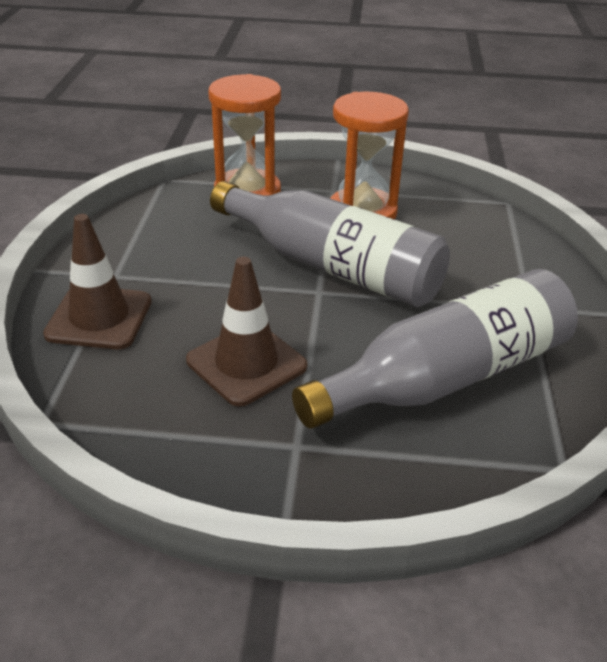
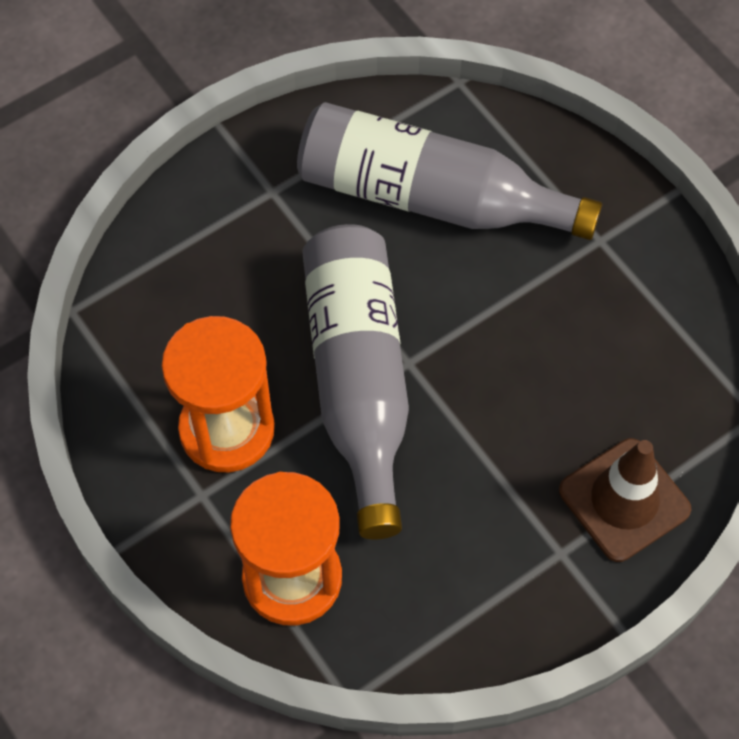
camera: 130 degrees left, 25 degrees up
(246, 363) = (557, 338): brown traffic cone -> none

